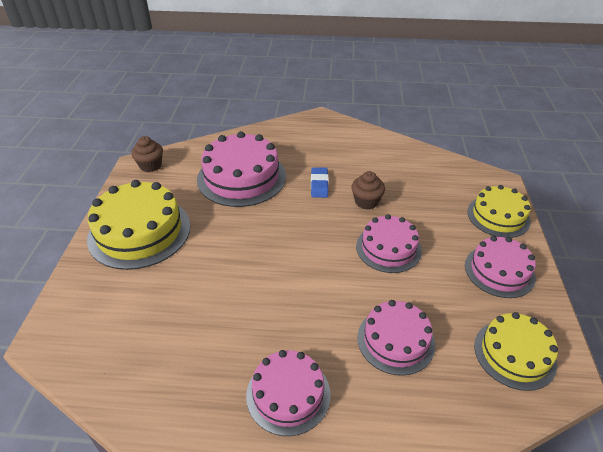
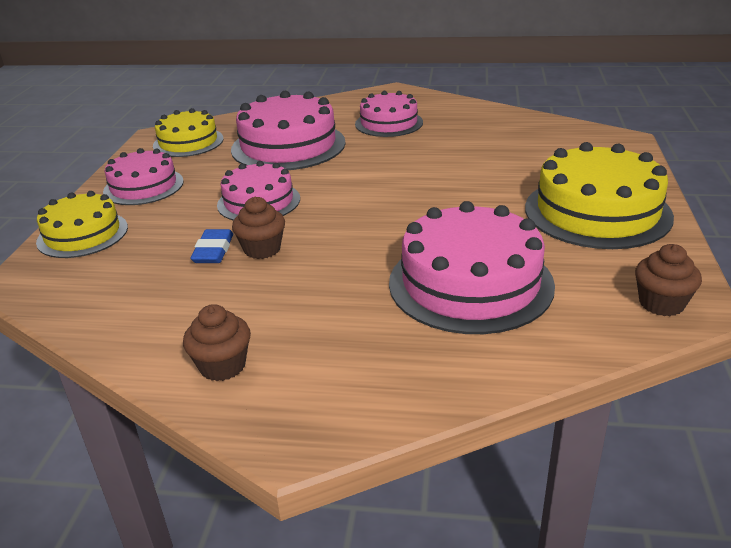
camera: 175 degrees left, 10 degrees down
(319, 185) = (331, 272): blue eraser -> blue eraser (213, 251)
(357, 139) = (222, 366): none -> brown cupcake
(396, 340) = (288, 146): pink cake -> pink cake, size x1.60

